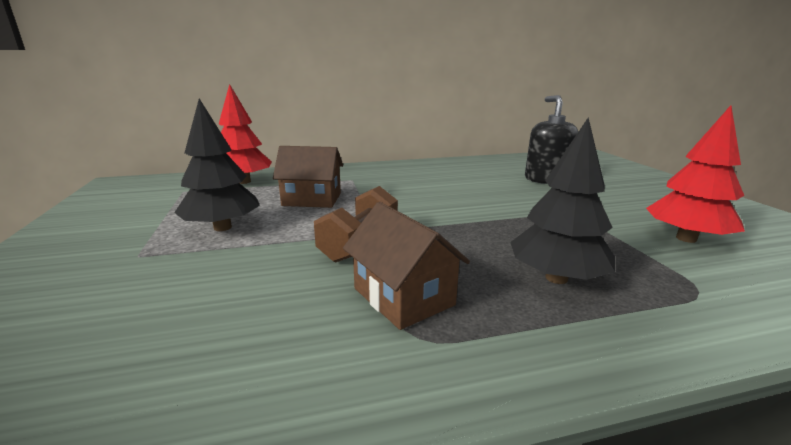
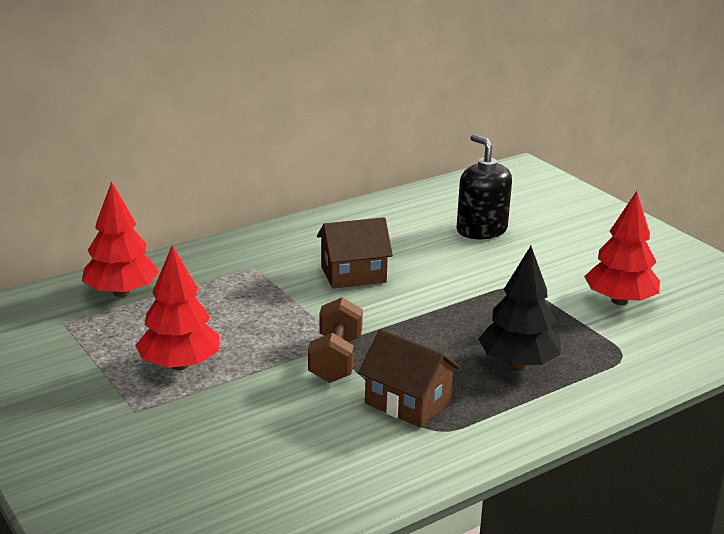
camera: 20 degrees left, 5 degrees up
(222, 227) = (179, 365): black tree -> red tree
(312, 199) = (236, 309): brown house -> brown house (353, 274)

